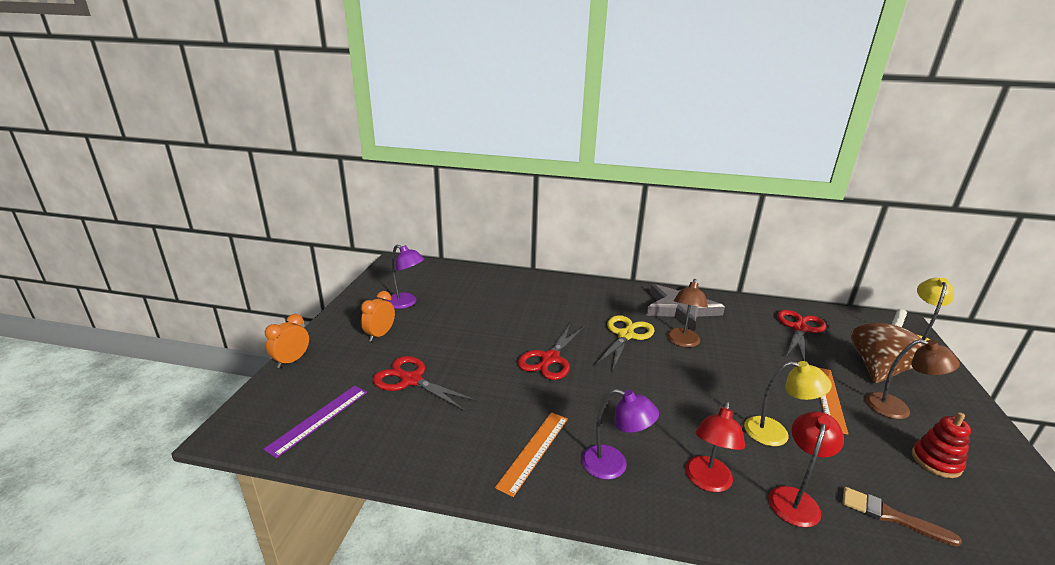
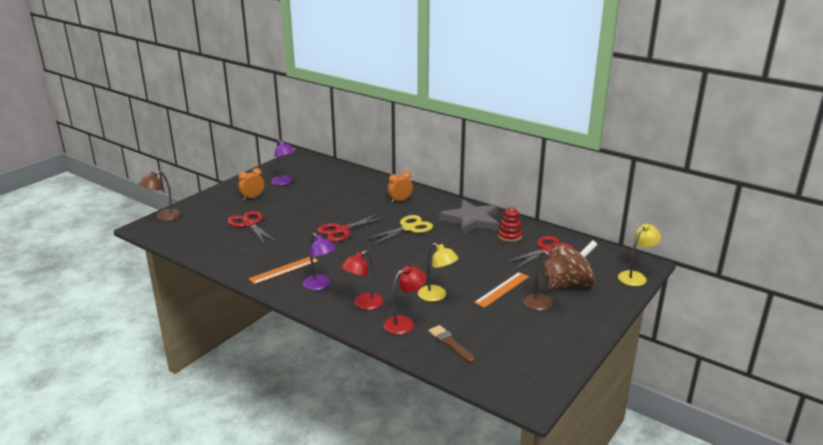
camera: 25 degrees right, 0 degrees up
(292, 361) = (194, 201): orange clock -> orange clock (400, 200)
(318, 419) = (188, 231): purple ruler -> none
(682, 342) = (443, 240): brown lamp -> brown lamp (163, 217)
(936, 461) = (523, 332): red stacking toy -> red stacking toy (509, 236)

